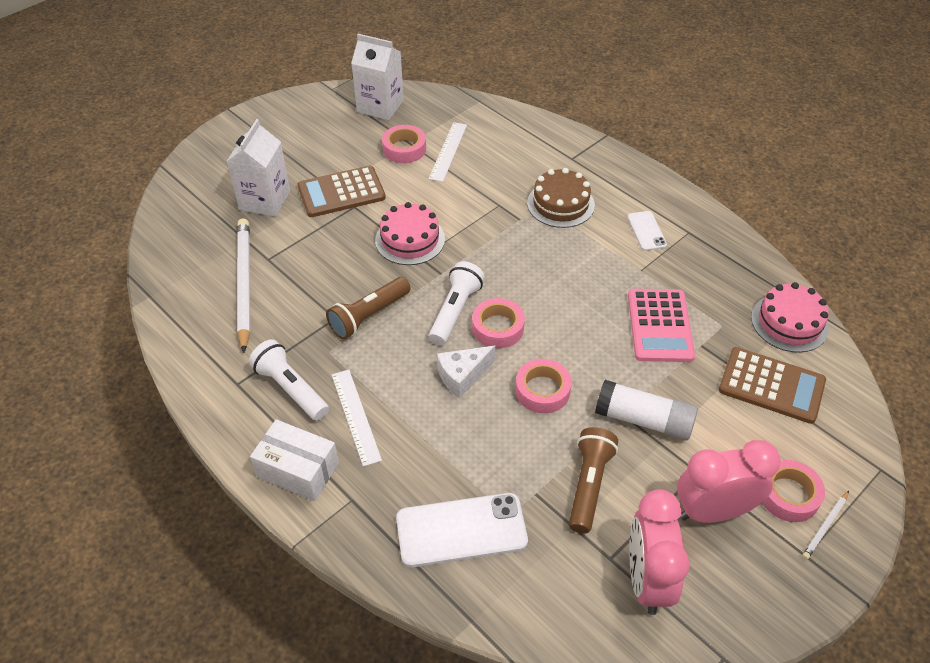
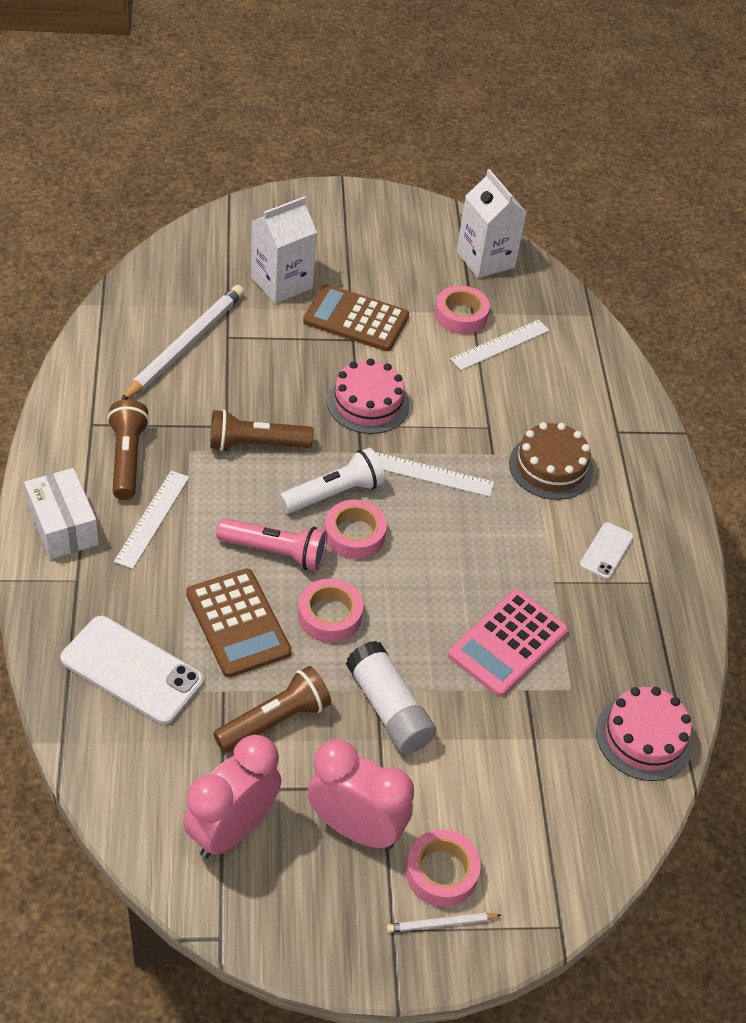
camera: 35 degrees right, 0 degrees up
(291, 388) = (127, 458): white flashlight -> brown flashlight
(462, 376) = (275, 552): white cheese -> pink flashlight
(500, 256) = (432, 474): none -> white ruler
(771, 385) = (549, 775): brown calculator -> brown calculator (238, 623)

